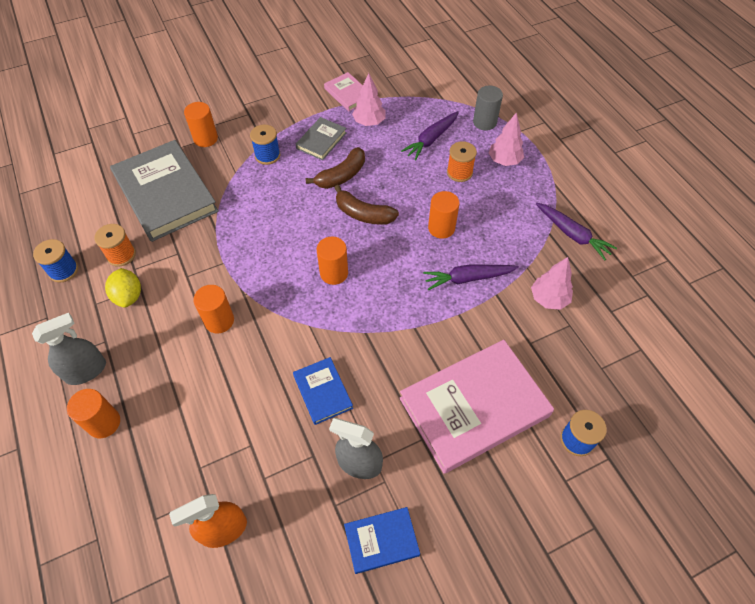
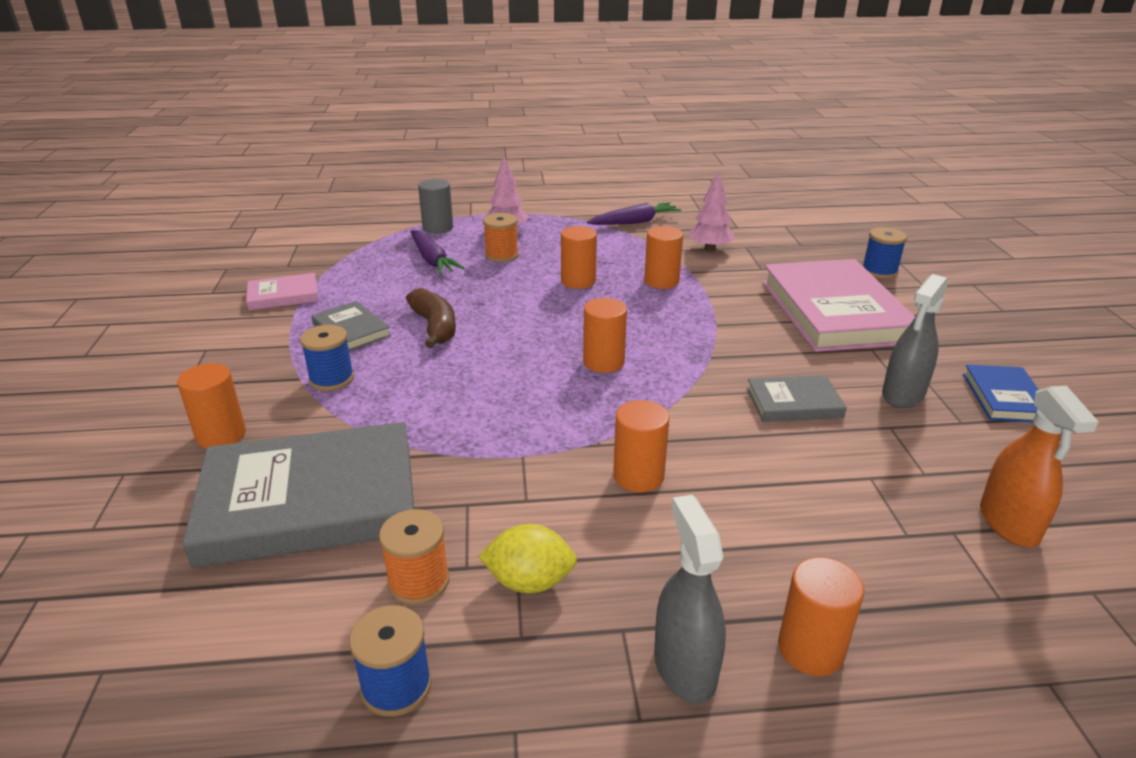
camera: 70 degrees left, 25 degrees down
(323, 392) = (794, 403): blue book -> grey book
(363, 214) = (517, 324): brown banana -> none
(369, 122) = (357, 291): pink tree -> none
(468, 278) = (661, 281): purple carrot -> orange cylinder

